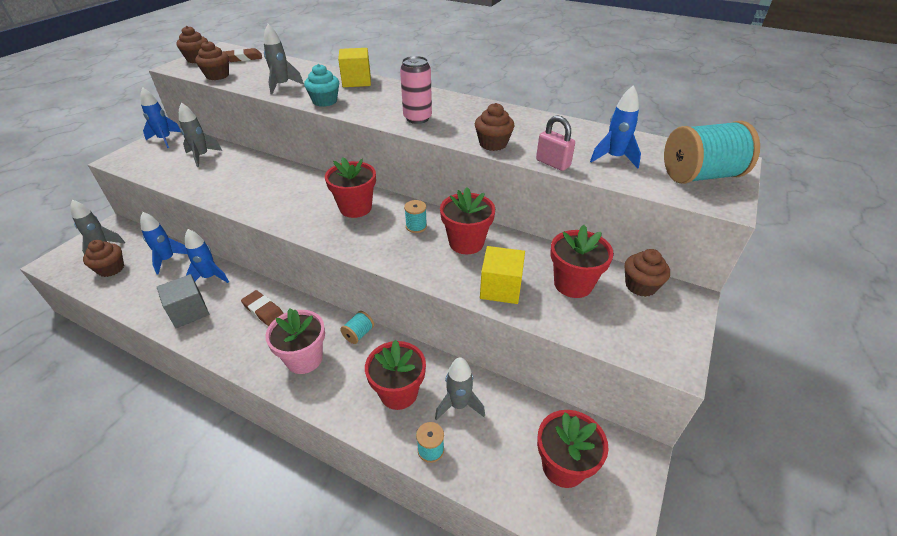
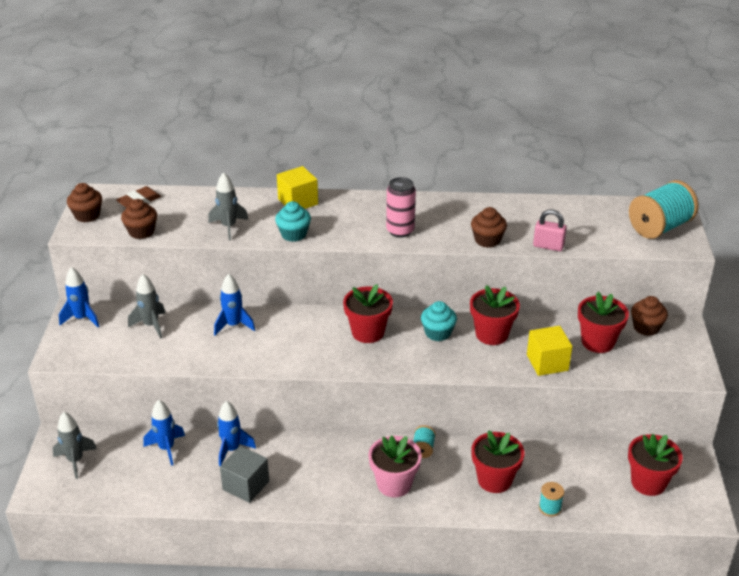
camera: 25 degrees left, 5 degrees down
(111, 269) = (114, 477): brown cupcake -> none
(263, 310) = (317, 460): brown eraser -> none
(416, 226) = (438, 333): turquoise spool -> turquoise cupcake
(458, 405) = (547, 471): grey rocket -> none
(614, 158) = (590, 228): blue rocket -> blue rocket (233, 325)

